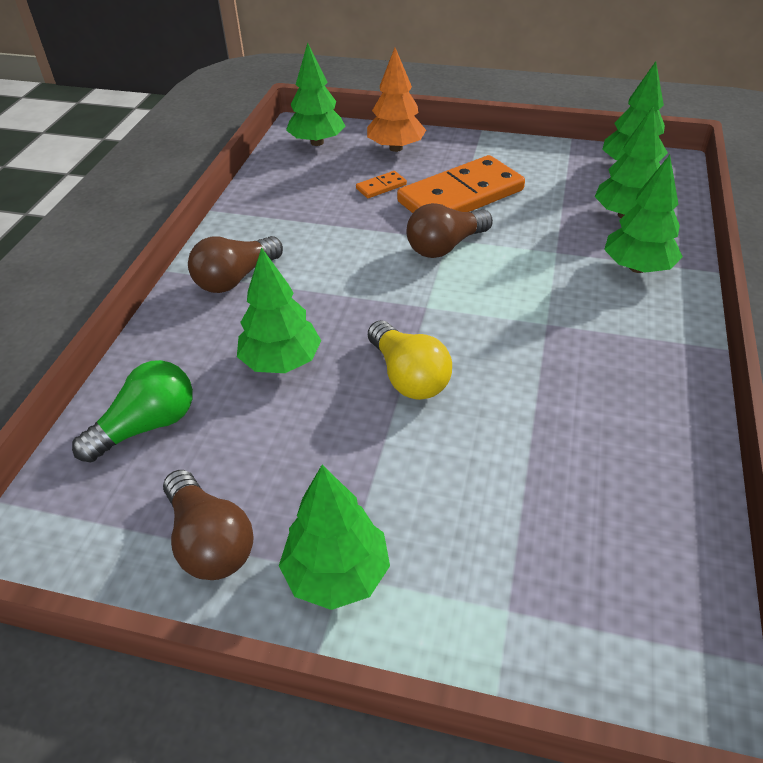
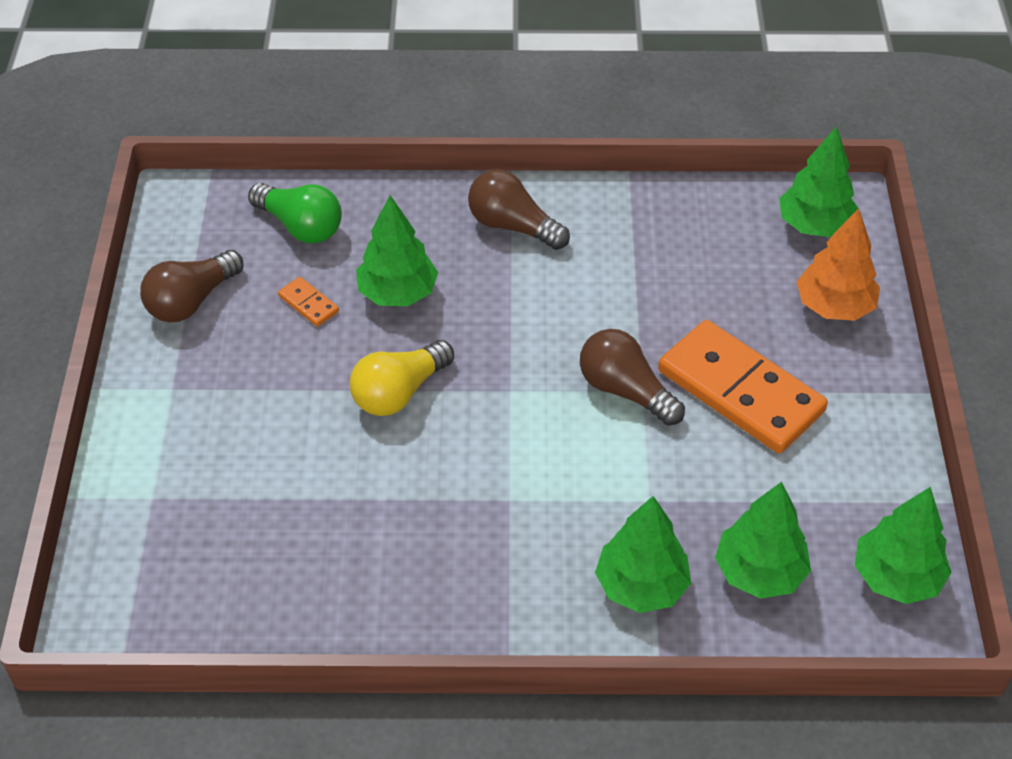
camera: 75 degrees right, 5 degrees up
(337, 574) = (172, 384): green tree -> none
(381, 187) = (732, 309): orange domino -> orange domino (308, 304)

